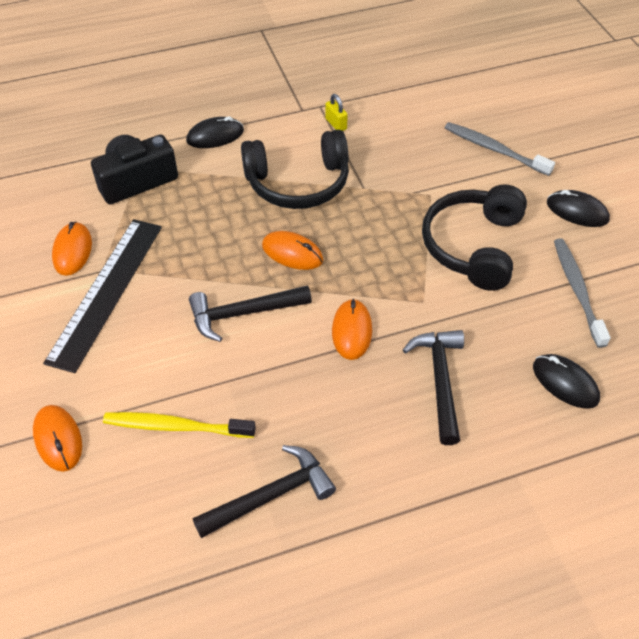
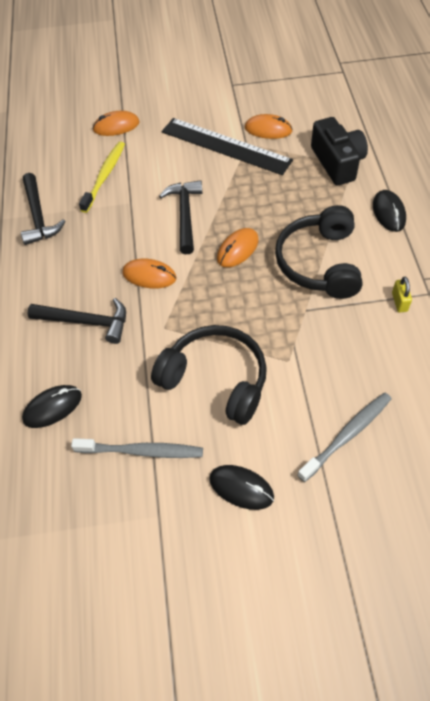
camera: 105 degrees right, 5 degrees up
(336, 124) = (399, 302): yellow padlock -> yellow padlock turned 75 degrees counterclockwise
(577, 211) = (241, 488): black mouse -> black mouse turned 75 degrees clockwise

